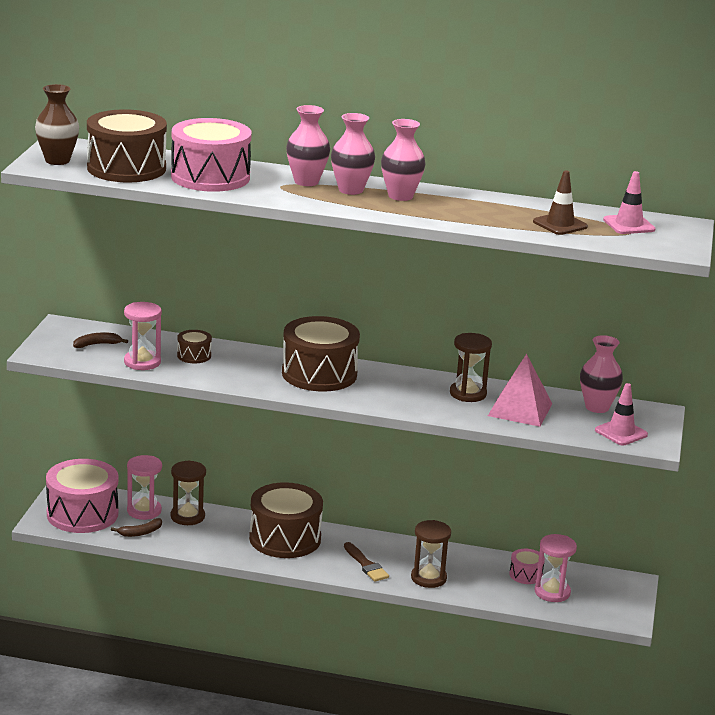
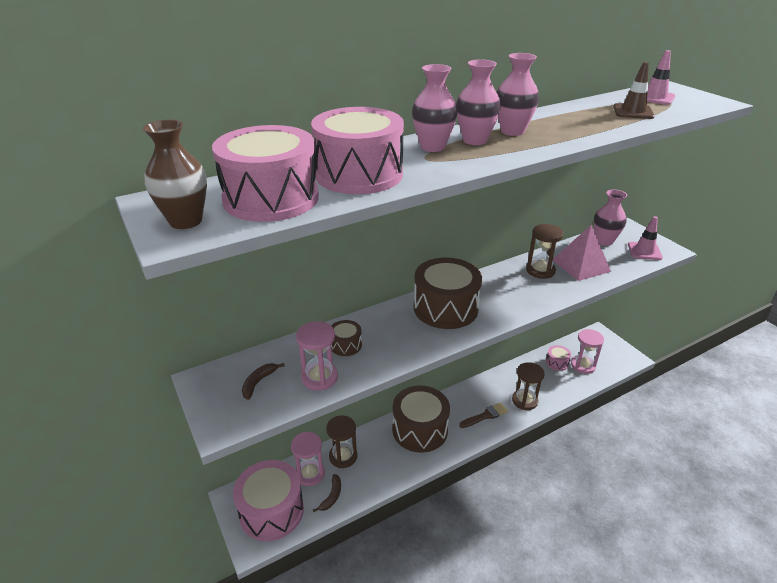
camera: 40 degrees left, 10 degrees up
(126, 168) = (271, 198): brown drum -> pink drum
(366, 565) = (485, 416): brown brush -> brown brush turned 45 degrees counterclockwise

